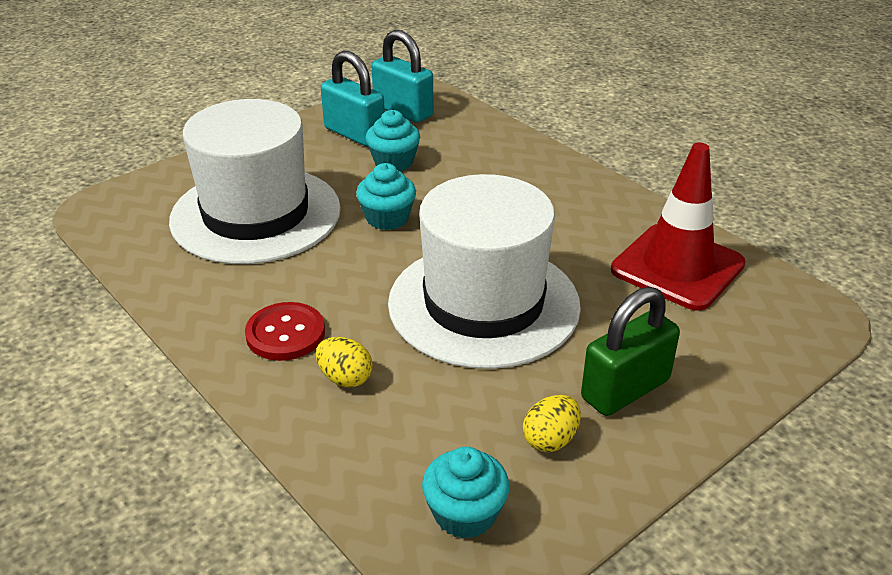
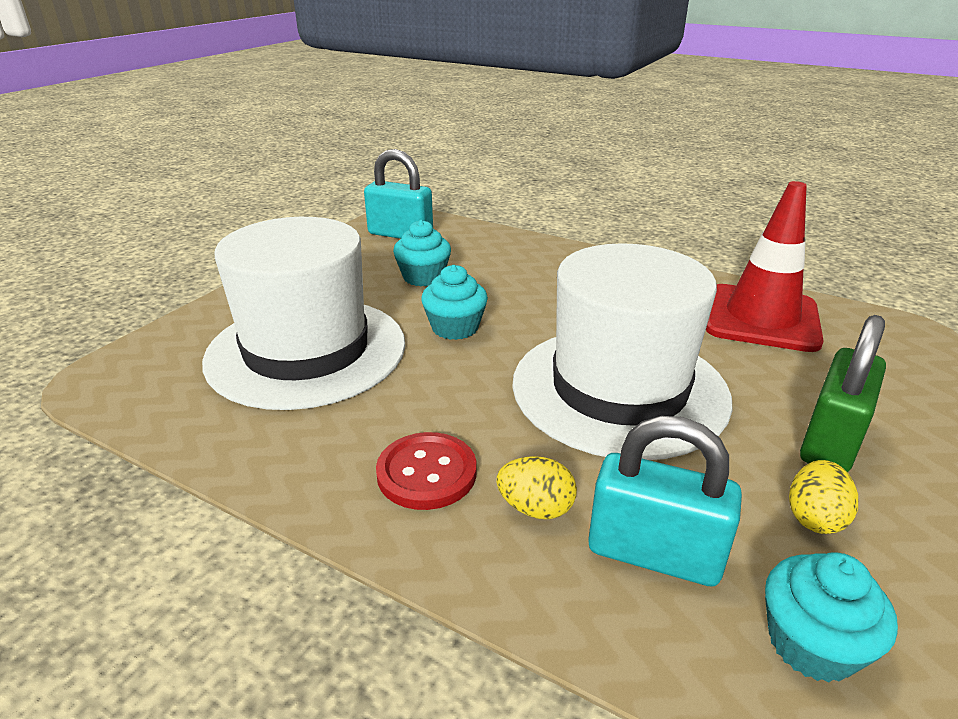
camera: 20 degrees left, 5 degrees down
(354, 134) = (366, 260): turquoise padlock -> turquoise padlock (654, 553)

